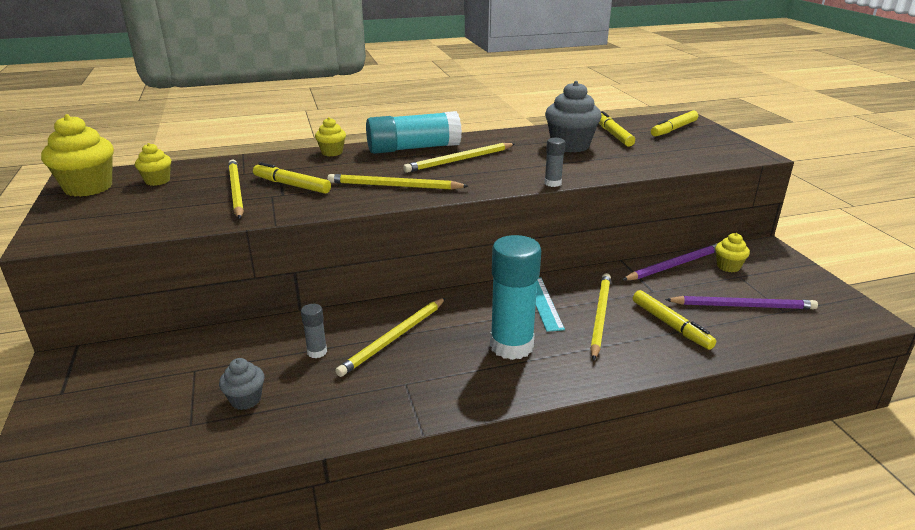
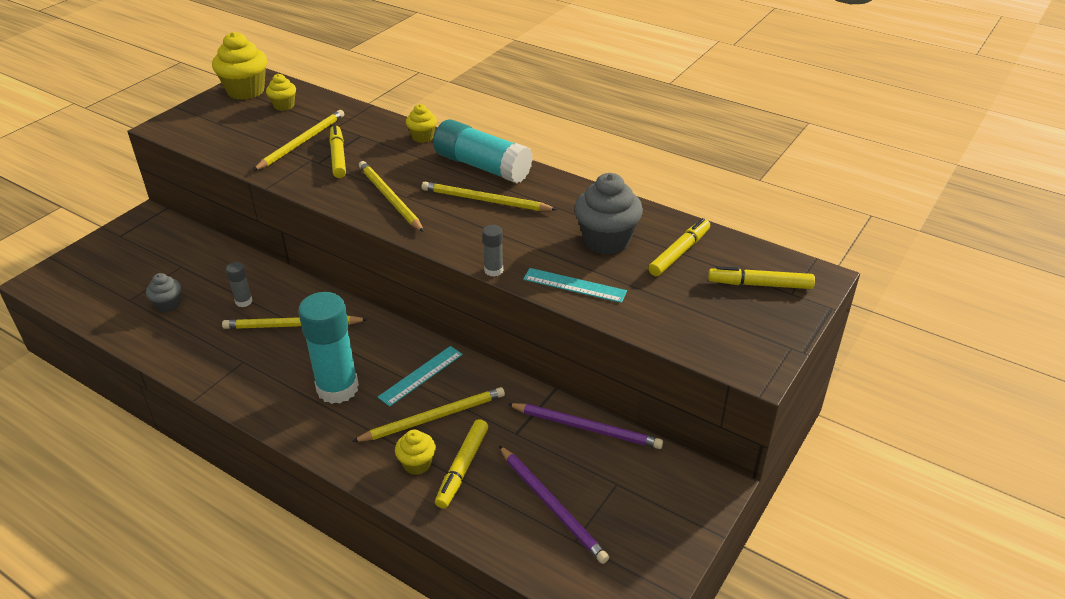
camera: 50 degrees right, 10 degrees up
(607, 168) = (574, 285): none -> turquoise ruler
(728, 266) = (629, 468): yellow cupcake -> yellow cupcake (417, 464)

